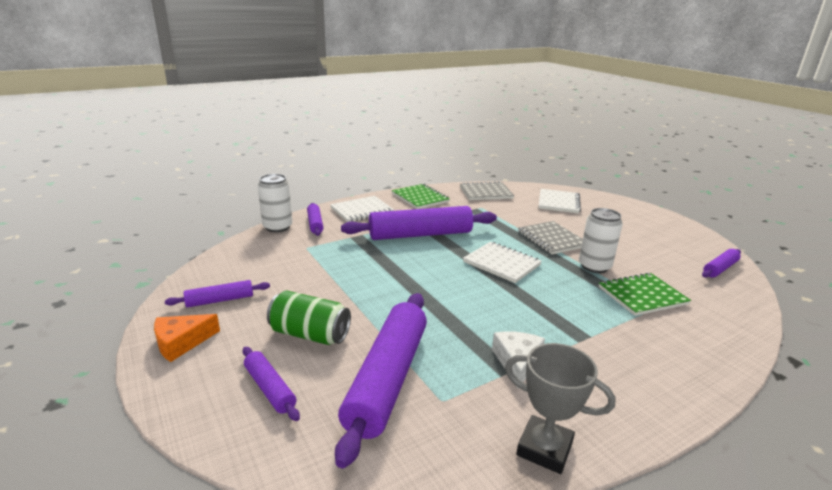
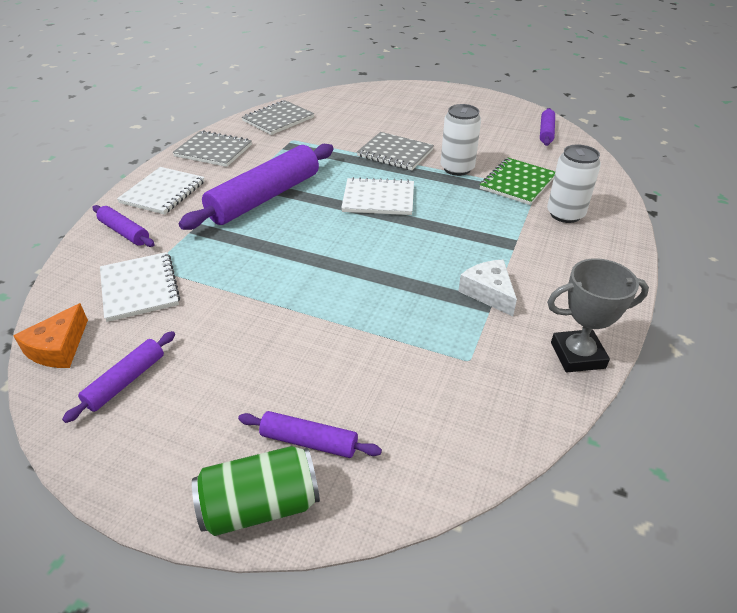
camera: 35 degrees left, 15 degrees up
(181, 342) = (145, 454): orange cheese -> orange cheese (58, 348)
(277, 227) = (79, 256): white can -> white can (565, 214)
(310, 334) = (280, 365): green can -> green can (260, 506)
(387, 379) = (404, 367): purple rolling pin -> none
(420, 198) = (213, 150): green notebook -> grey notebook
(558, 202) = (361, 107): white notebook -> white notebook (140, 288)

